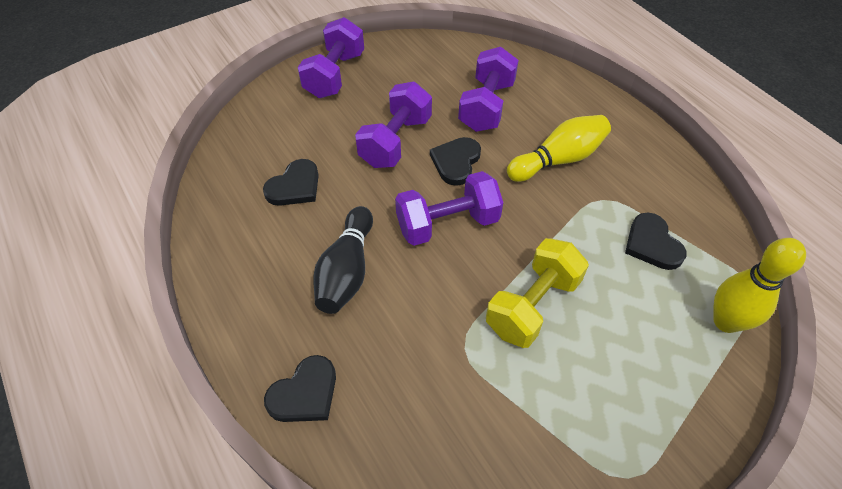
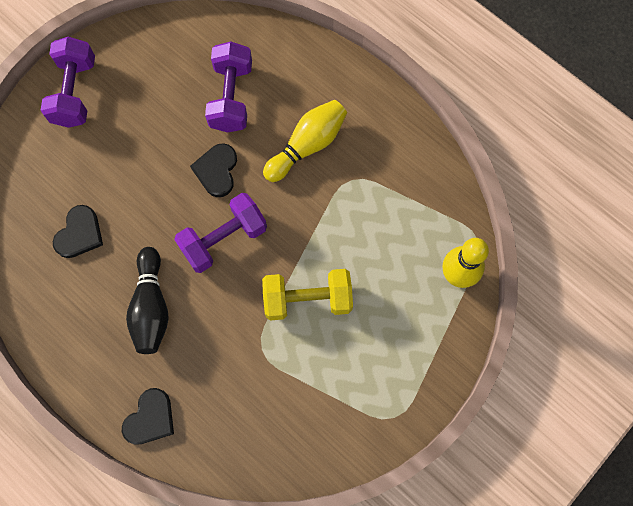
camera: 15 degrees left, 20 degrees up
(395, 141) = (156, 161): purple dumbbell -> none
(532, 305) = (307, 299): yellow dumbbell -> yellow dumbbell turned 60 degrees clockwise
(652, 244) = (396, 216): black heart -> none

